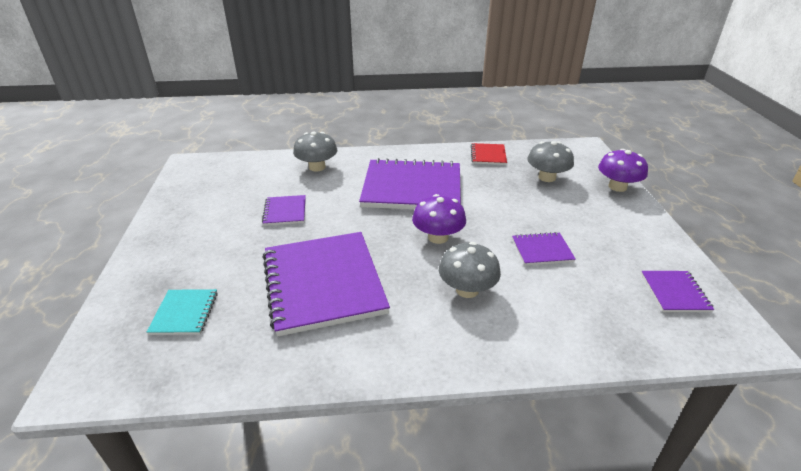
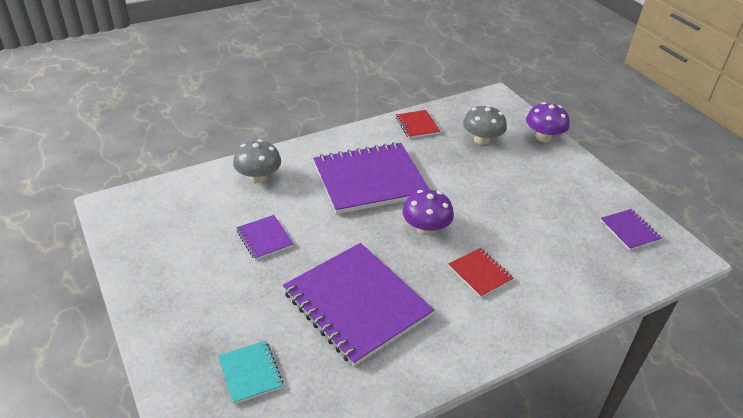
camera: 25 degrees left, 5 degrees up
(467, 290) = (480, 273): grey mushroom -> red notebook
(542, 250) = (517, 218): purple notebook -> none

